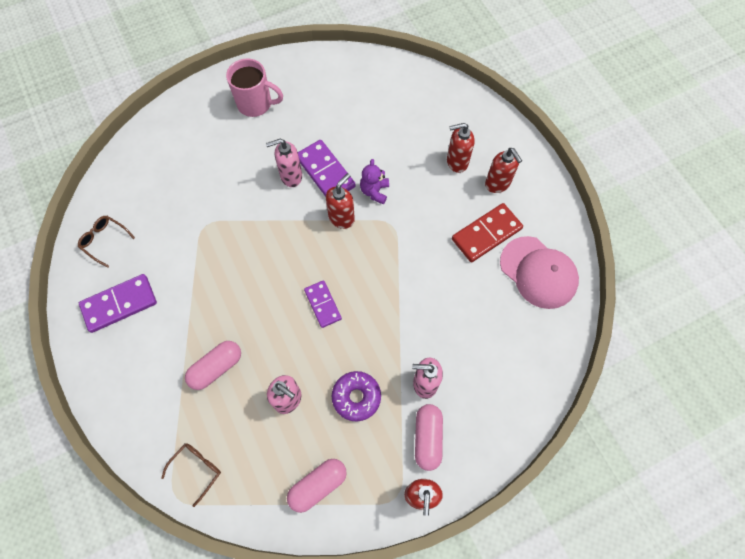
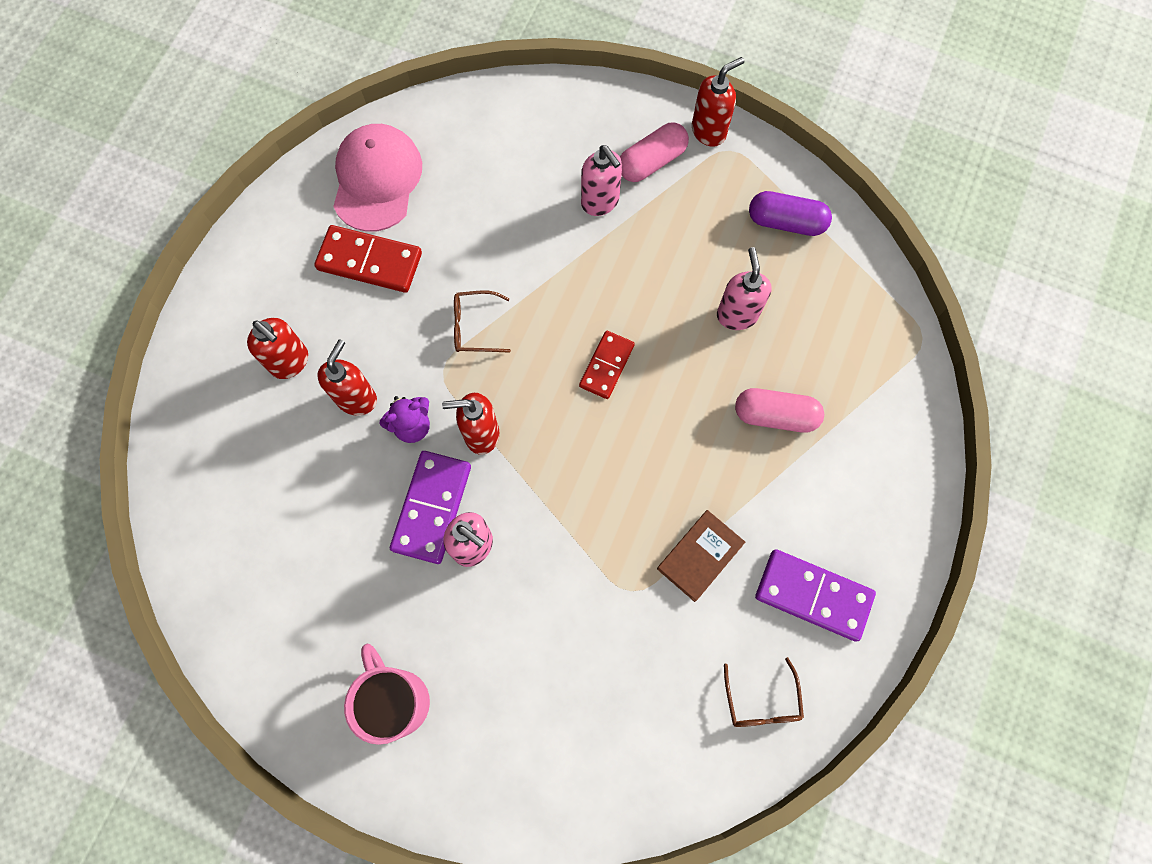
camera: 130 degrees left, 5 degrees up
(189, 268) = (700, 556): none -> brown book
(197, 469) = (881, 342): brown glasses -> brown glasses (474, 327)
(318, 485) = (786, 222): pink capsule -> purple capsule
(322, 304) = (607, 366): purple domino -> red domino
(356, 397) = (673, 253): purple donut -> none
(497, 184) = (287, 295): red soap dispenser -> red soap dispenser (357, 398)

